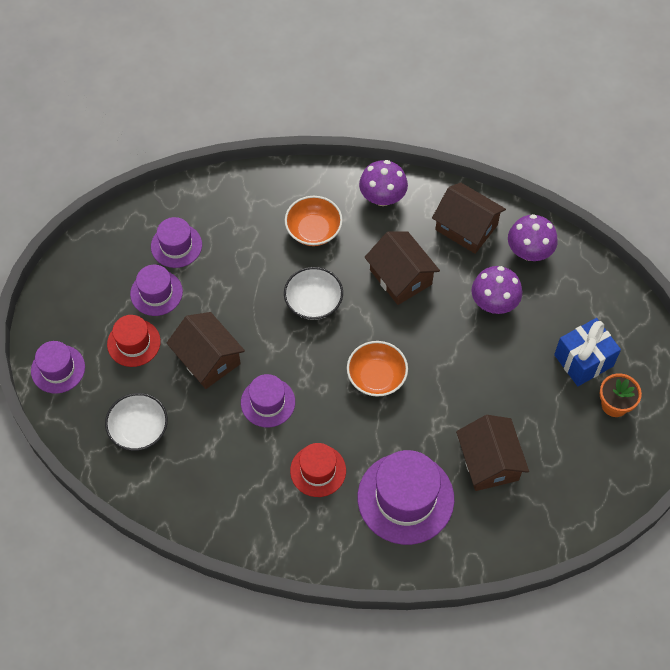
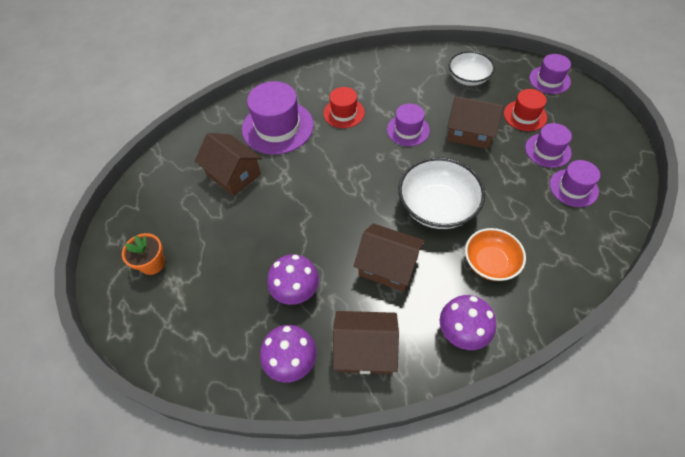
camera: 150 degrees right, 5 degrees down
(313, 302) = (437, 207): white bowl -> white bowl, size x1.53
(376, 377) = (349, 183): orange bowl -> none
(583, 360) = (193, 285): blue gift -> none

